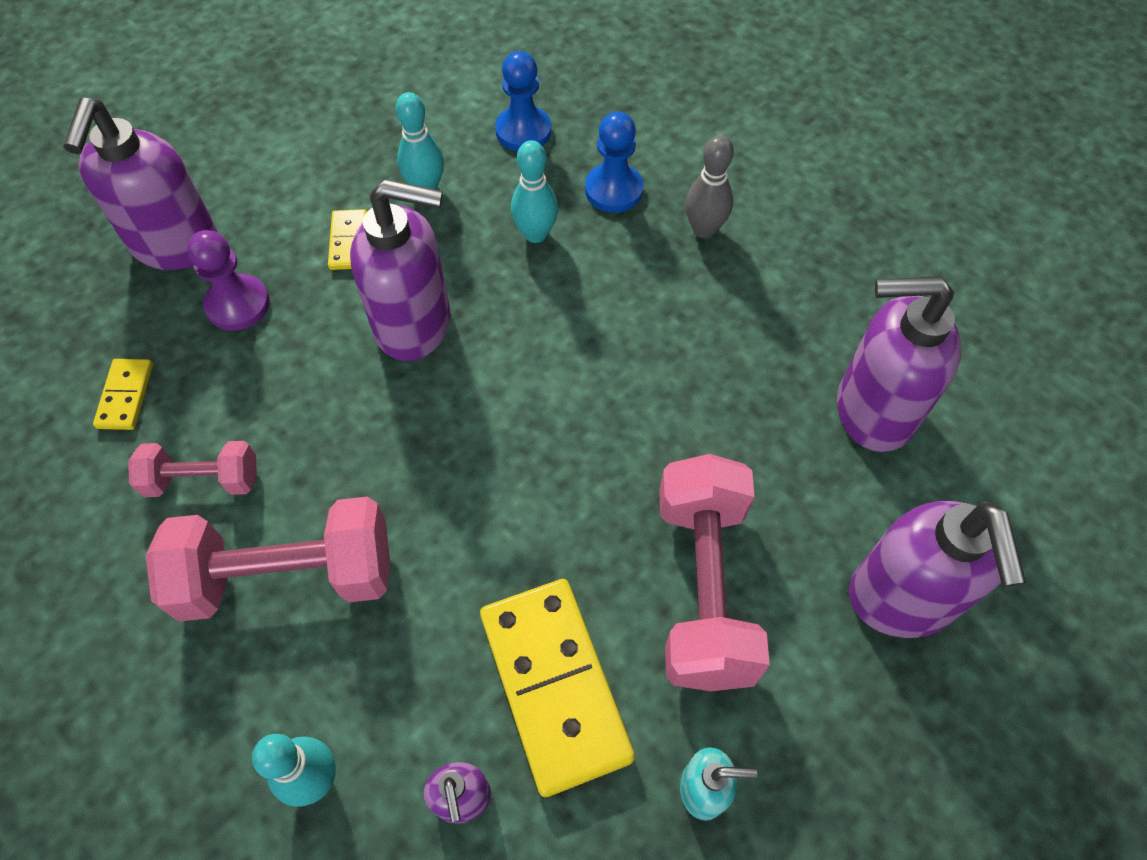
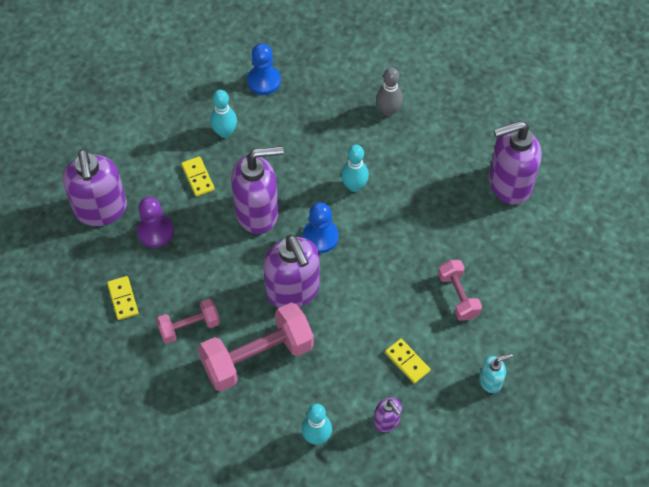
camera: 20 degrees left, 0 degrees up
(535, 234) = (299, 141): turquoise bowling pin -> turquoise bowling pin (354, 186)
(554, 685) = (407, 362): yellow domino -> yellow domino, size x0.47
(613, 190) = (330, 102): blue pawn -> blue pawn (320, 237)
(703, 587) = (458, 296): pink dumbbell -> pink dumbbell, size x0.56
(901, 599) = (550, 271): purple soap dispenser -> purple soap dispenser (293, 291)

